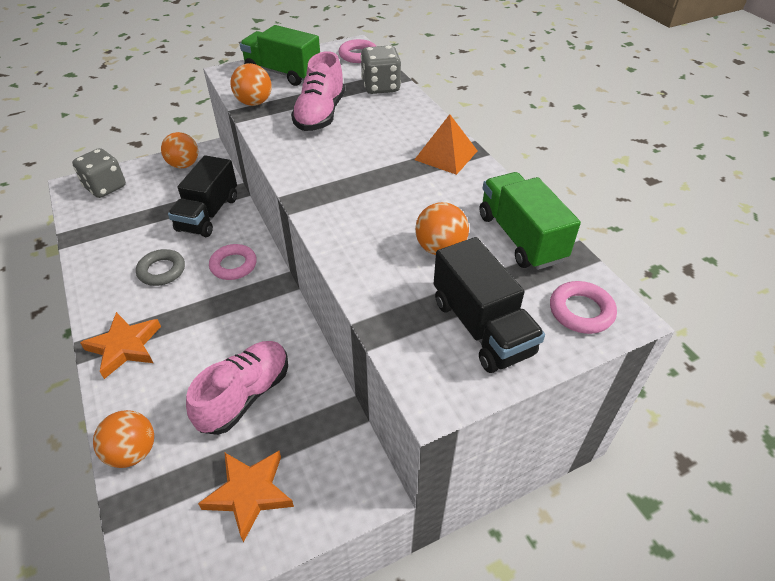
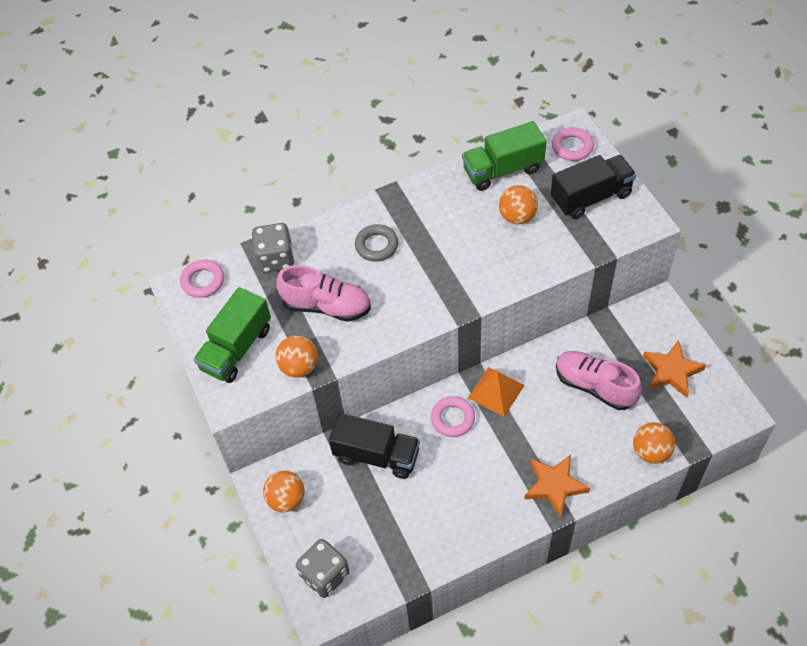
camera: 85 degrees left, 10 degrees up
(162, 271) = (461, 479): grey ring -> grey ring (376, 245)
(446, 155) = (398, 210): orange pyramid -> orange pyramid (496, 391)

